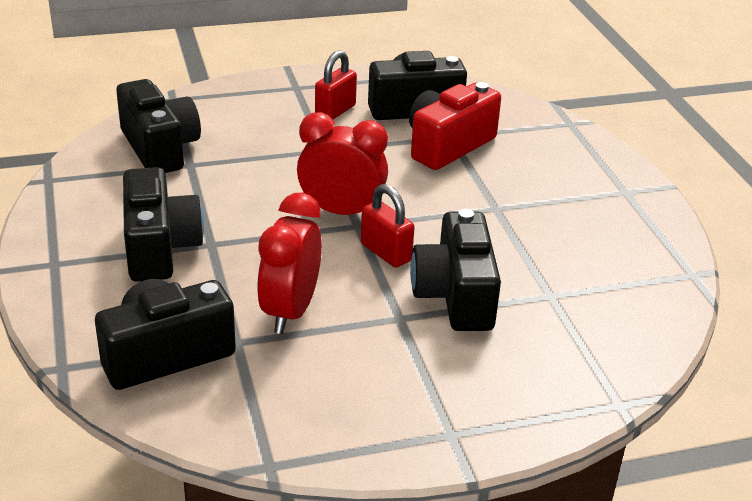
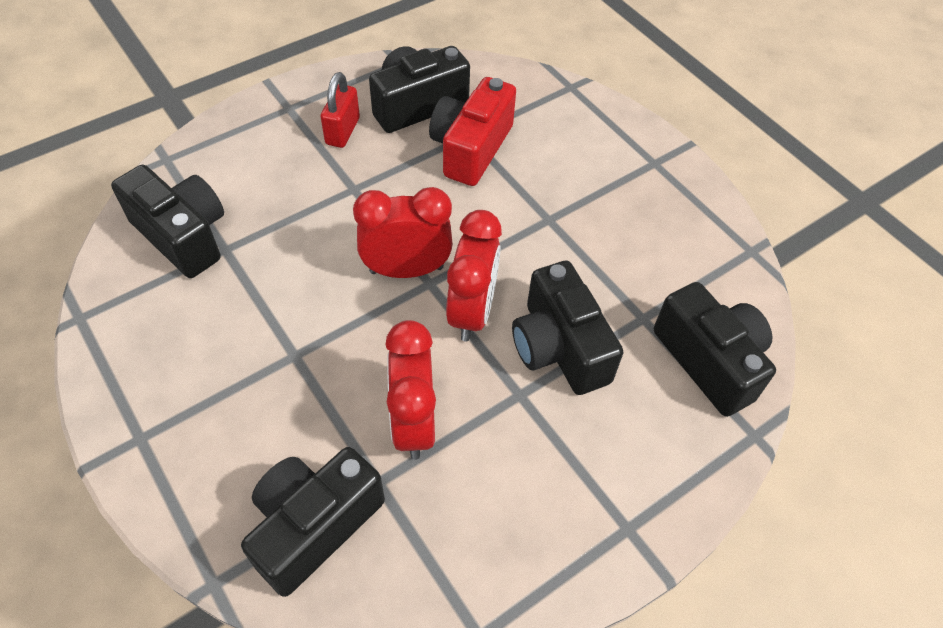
camera: 20 degrees left, 20 degrees up
(159, 248) = (244, 378): black camera -> black camera (709, 361)
(386, 252) = (472, 311): red padlock -> red clock

